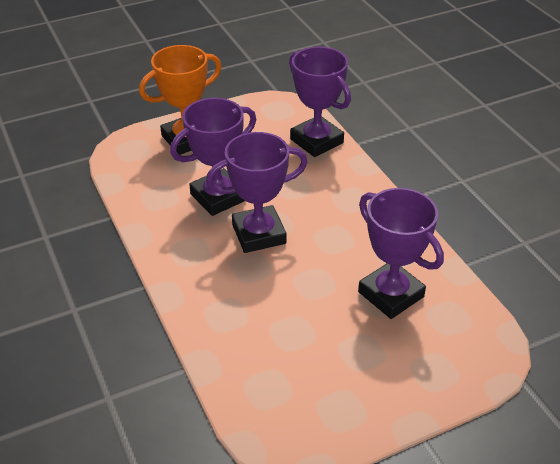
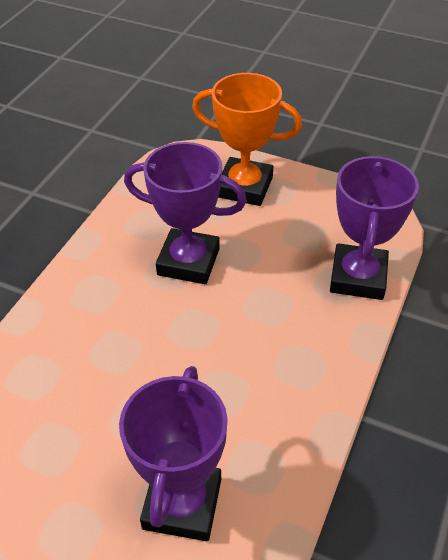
camera: 50 degrees right, 5 degrees up
(259, 234) = (166, 326): purple trophy -> none

